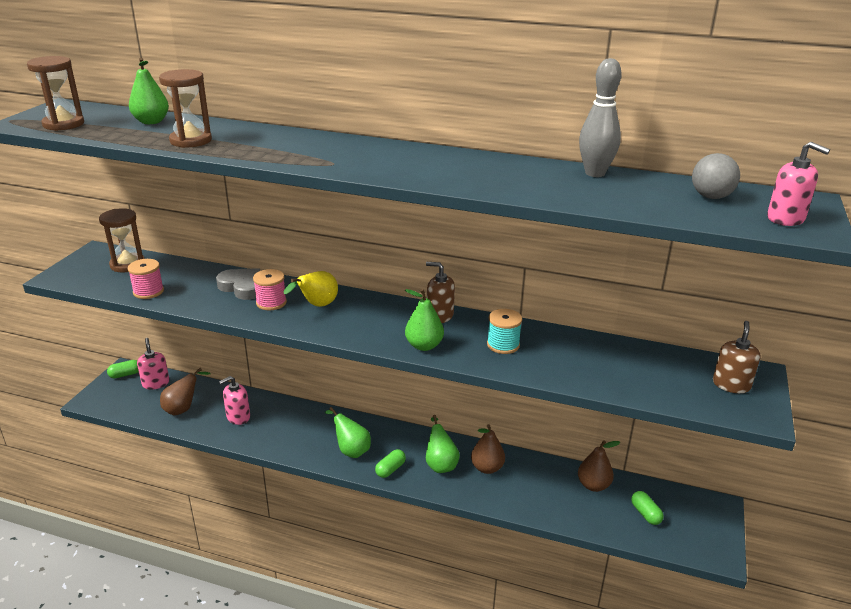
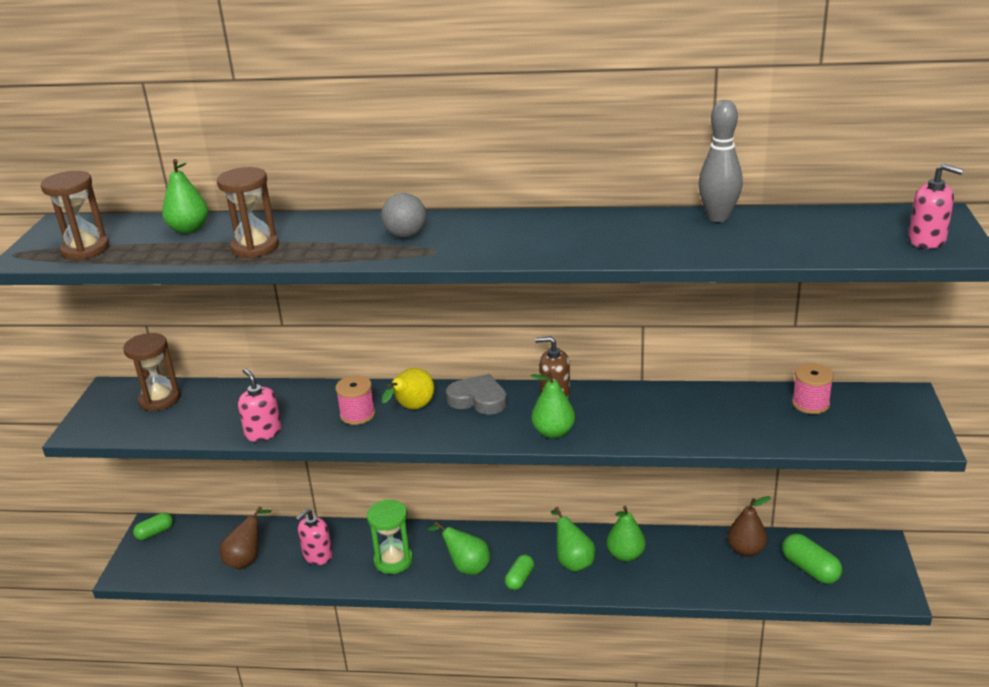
camera: 10 degrees left, 0 degrees up
(148, 291) = (204, 428): pink spool -> pink spool (810, 404)
(156, 383) = (198, 536): pink soap dispenser -> pink soap dispenser (263, 432)
(242, 287) = (314, 402): grey heart -> grey heart (478, 399)
(295, 433) = (393, 560): none -> green hourglass
(487, 468) = (626, 555): brown pear -> green pear
(503, 345) = (637, 415): turquoise spool -> none
(645, 514) = (810, 569): green capsule -> green capsule, size x1.51
(711, 197) = (845, 227): grey ball -> grey ball (406, 236)
(731, 385) = (886, 414): brown soap dispenser -> none

